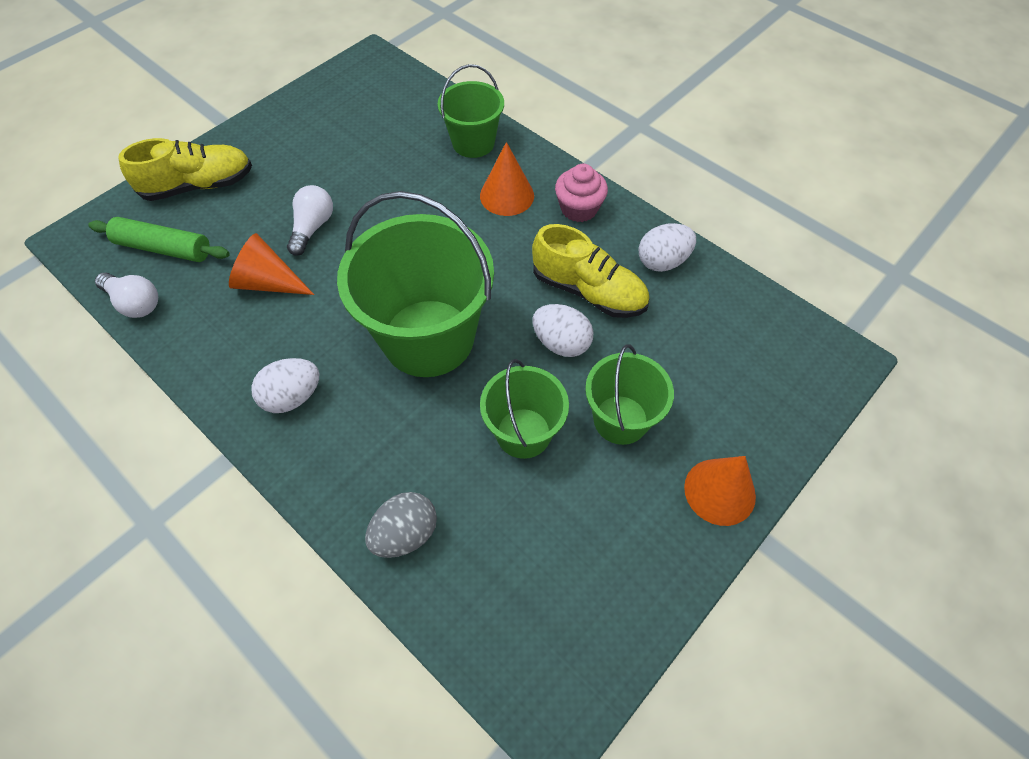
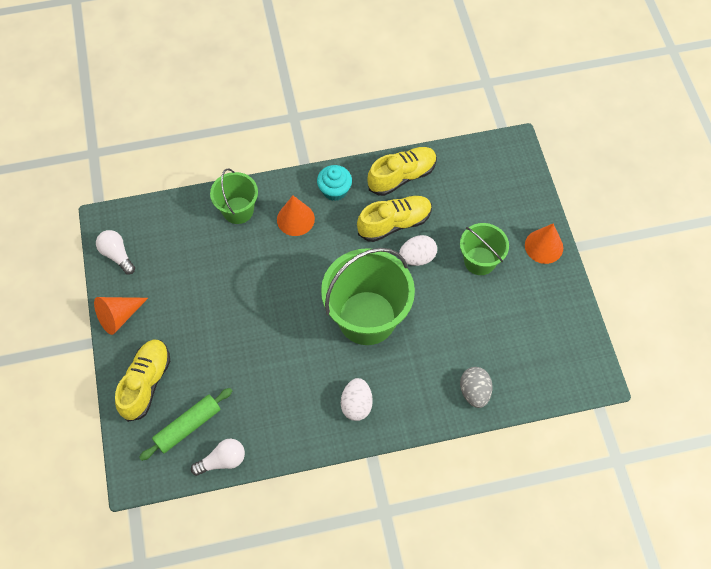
camera: 55 degrees left, 5 degrees up
(268, 282) = (263, 379): orange cone -> orange cone (119, 316)
(312, 227) = (238, 335): white light bulb -> white light bulb (117, 255)
(523, 433) = (457, 308): green bucket -> none
(579, 209) = (334, 190): pink cupcake -> turquoise cupcake
(662, 261) = (402, 176): white egg -> yellow shoe

